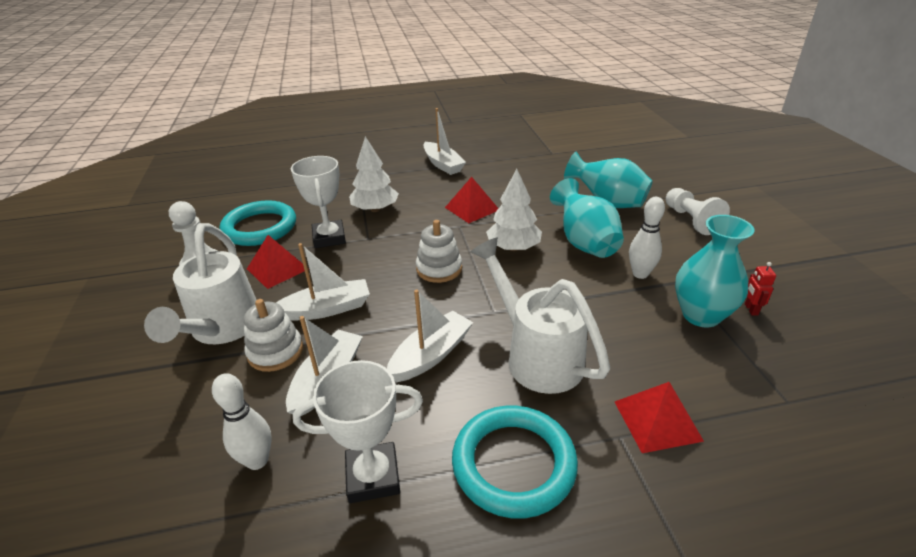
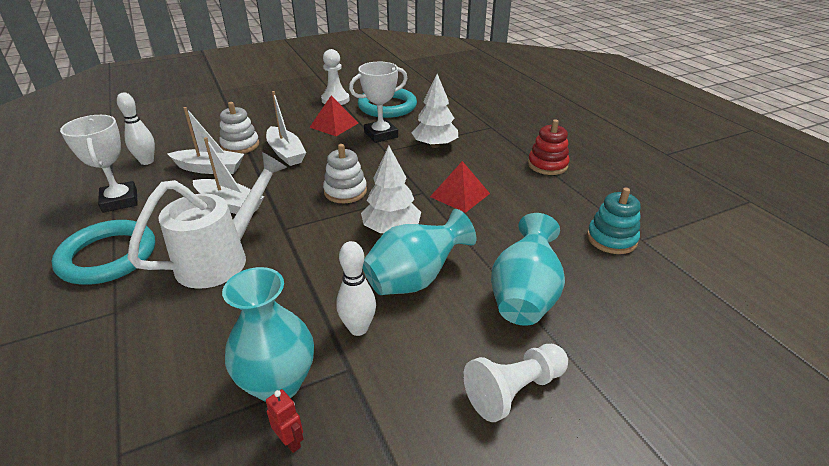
camera: 75 degrees right, 0 degrees up
(222, 329) = (264, 124): white watering can -> none
(443, 164) = (547, 165): white boat -> red stacking toy
(549, 162) = (611, 239): none -> turquoise stacking toy
(657, 420) = (124, 337): red pyramid -> none
(751, 309) = (290, 441): red robot -> red robot turned 60 degrees clockwise

